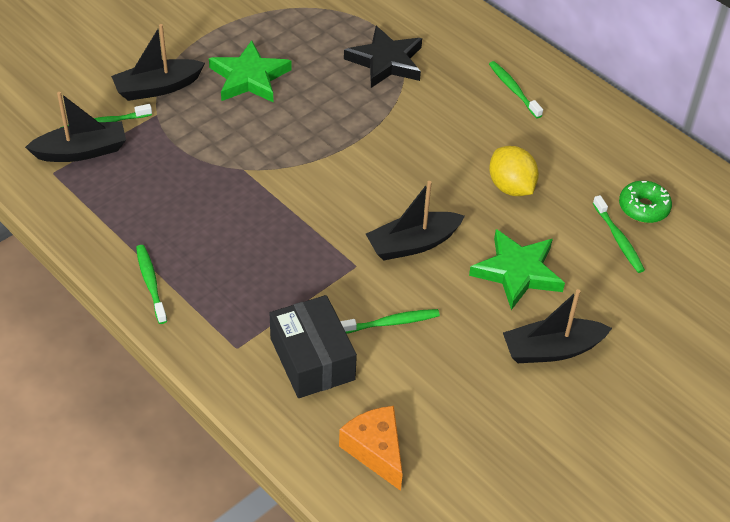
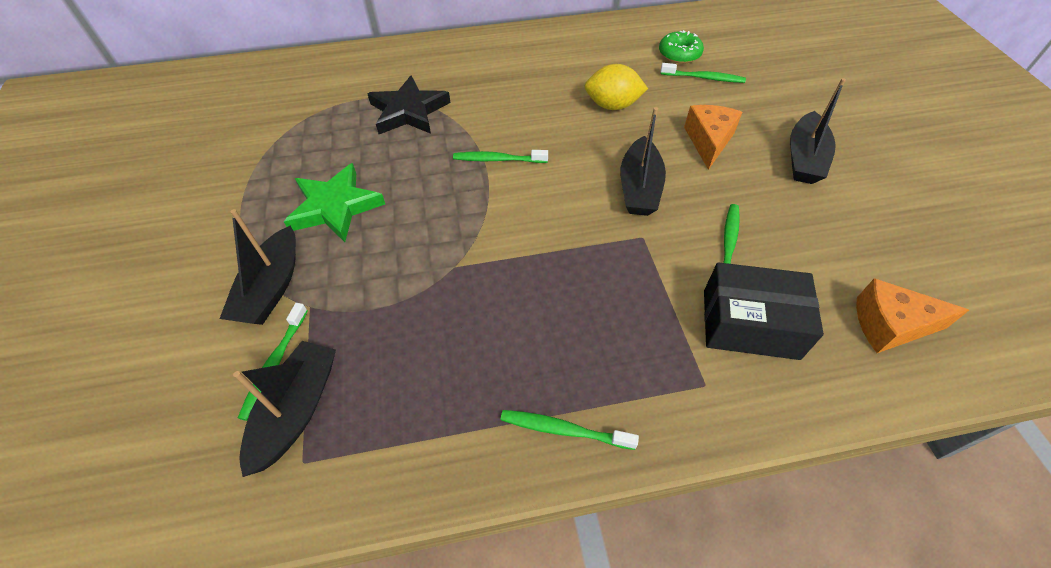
camera: 55 degrees left, 5 degrees up
(513, 90) = (508, 60): green toothbrush -> green toothbrush (498, 159)
(517, 272) = (708, 141): green star -> orange cheese

